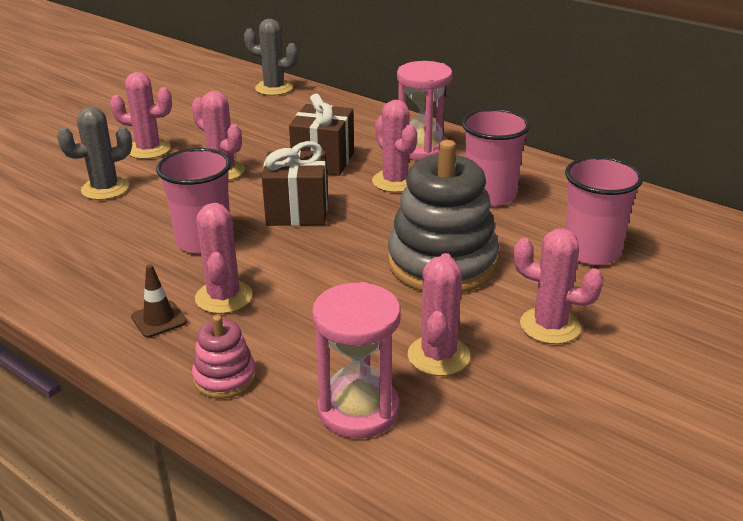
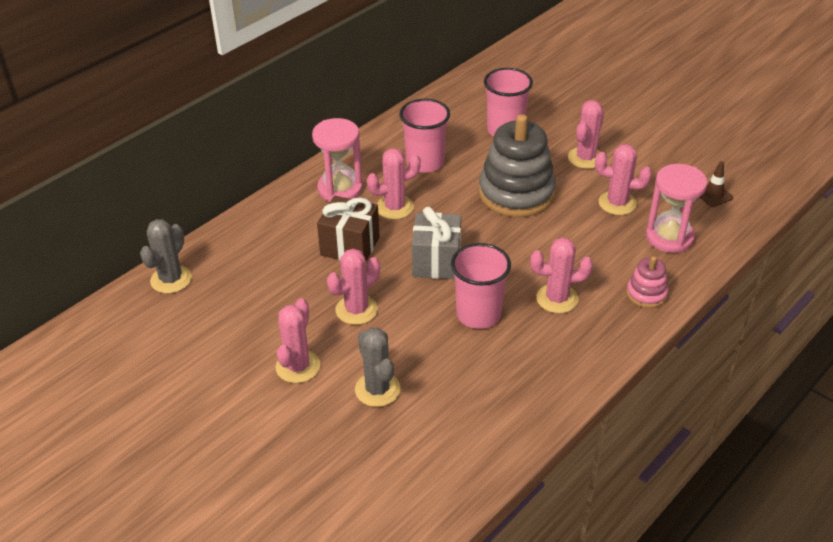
camera: 85 degrees left, 10 degrees up
(159, 319) = (585, 331): brown traffic cone -> brown traffic cone (713, 195)
(297, 211) = (436, 262): brown gift -> grey gift

